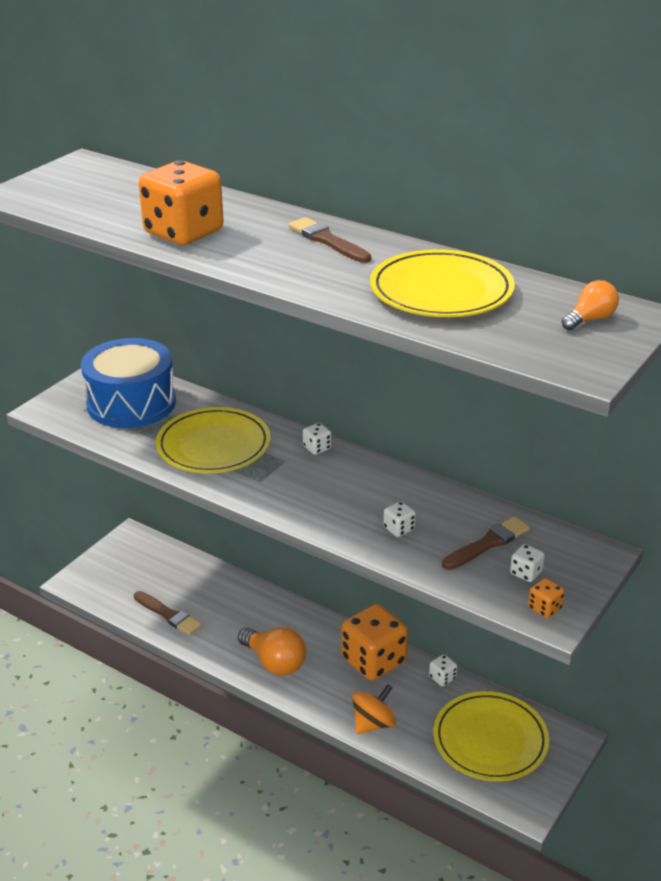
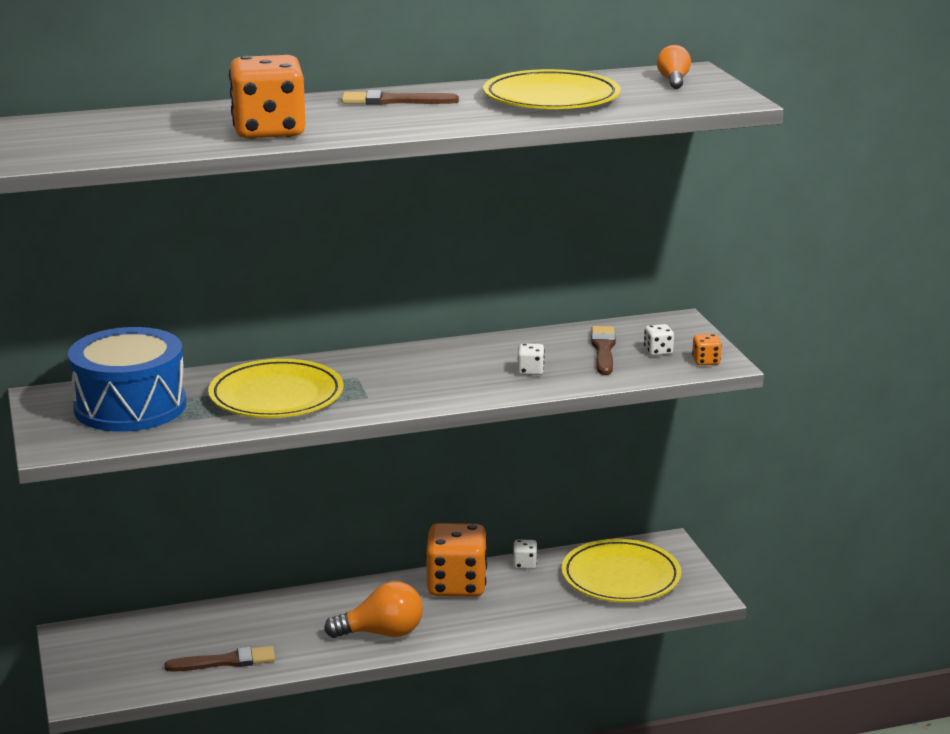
camera: 50 degrees left, 10 degrees down
(317, 448) = (364, 359): white dice -> none
(373, 723) = (527, 619): orange spinning top -> none

